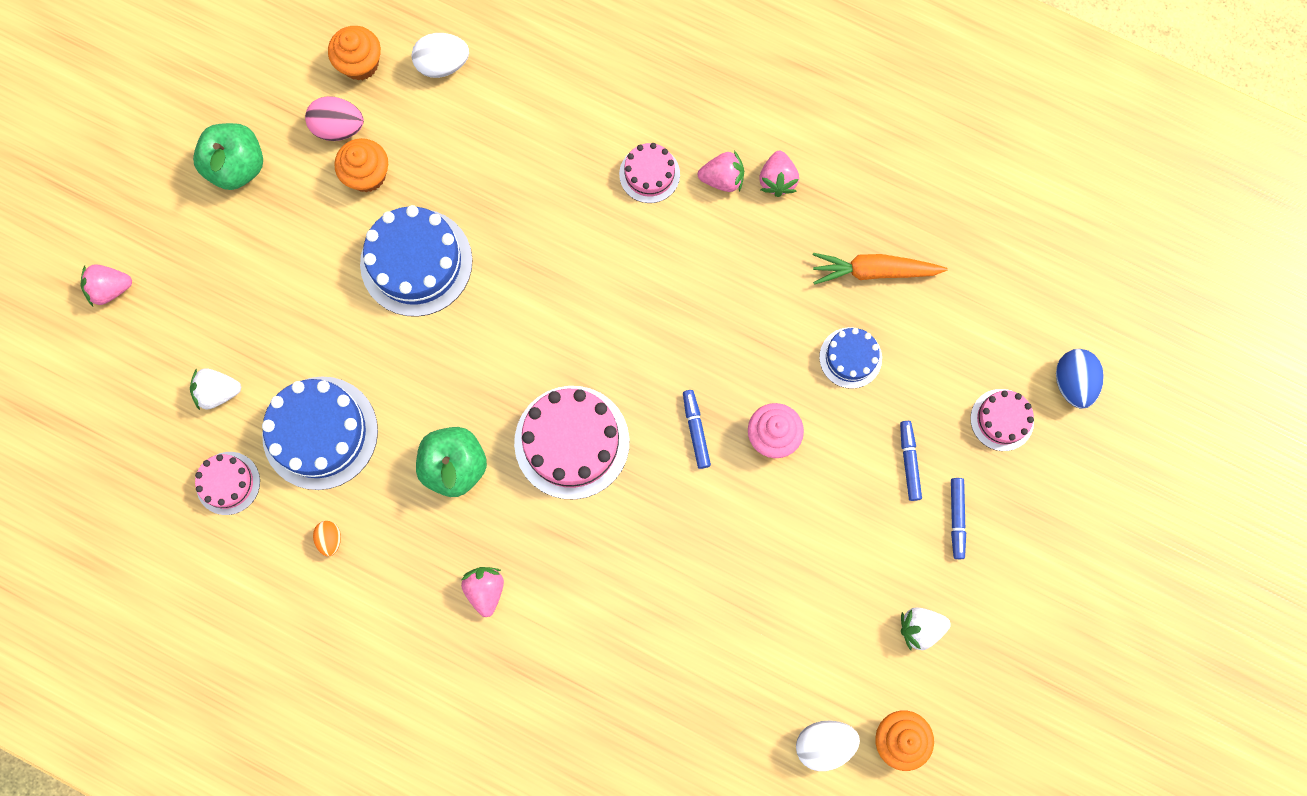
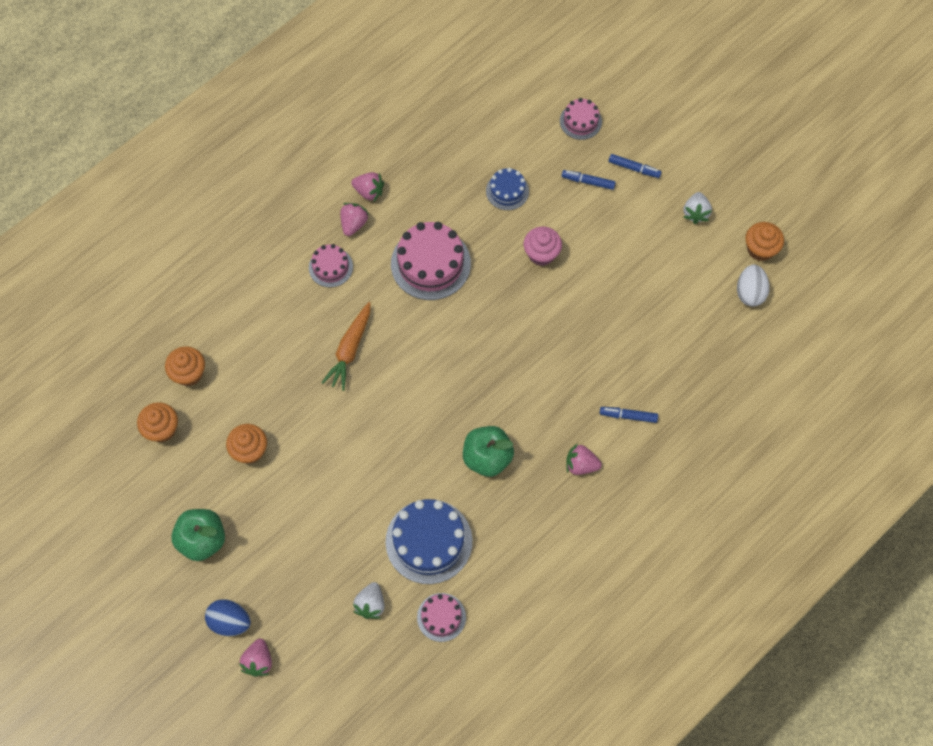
camera: 70 degrees left, 10 degrees down
(330, 539) = (508, 557): orange egg -> none
(339, 127) = (204, 459): pink egg -> none
(416, 262) = (329, 437): blue cake -> none
(443, 64) = (189, 373): white egg -> orange cupcake
(572, 442) = (499, 377): pink cake -> pink cake (430, 263)
(695, 430) = (520, 298): blue marker -> blue marker (628, 416)
(874, 271) = (455, 157): orange carrot -> orange carrot (350, 350)
(1072, 382) = (572, 75): blue egg -> blue egg (230, 621)

